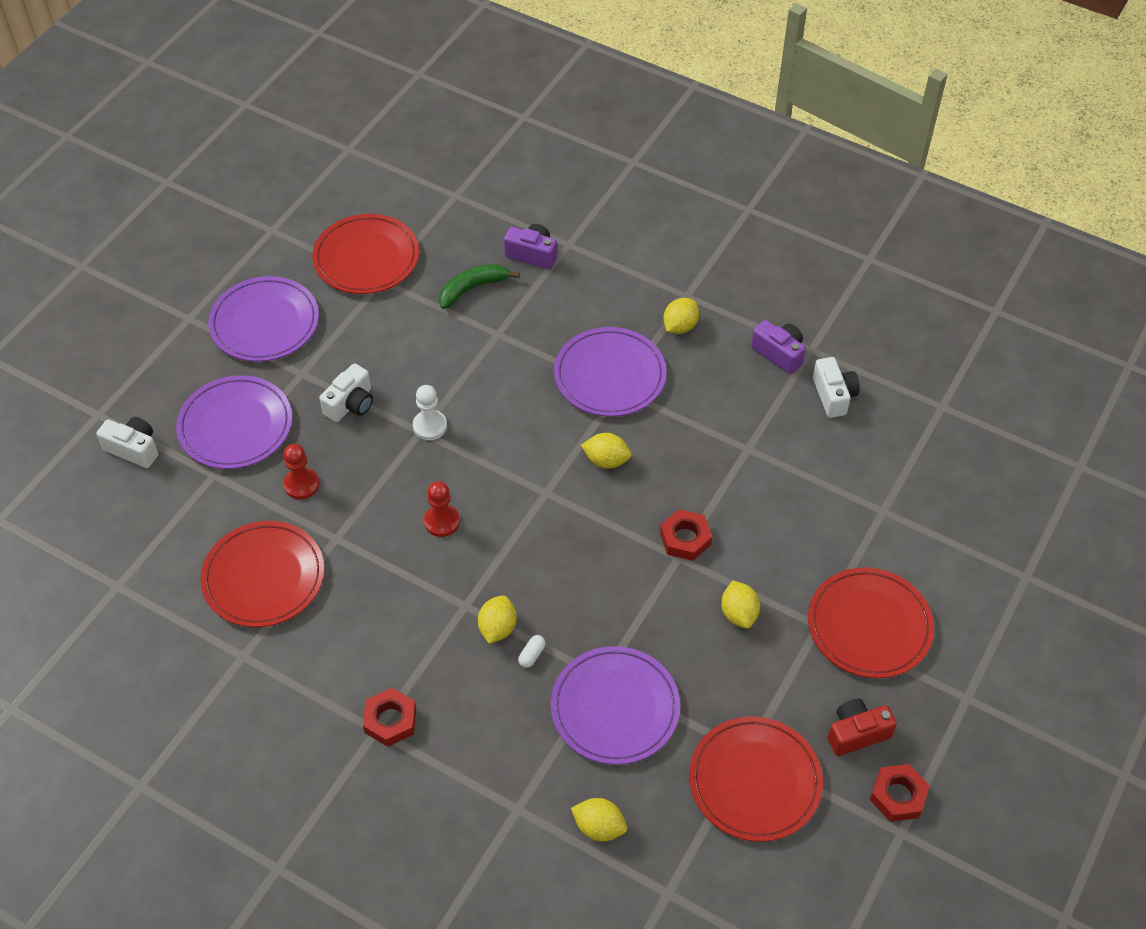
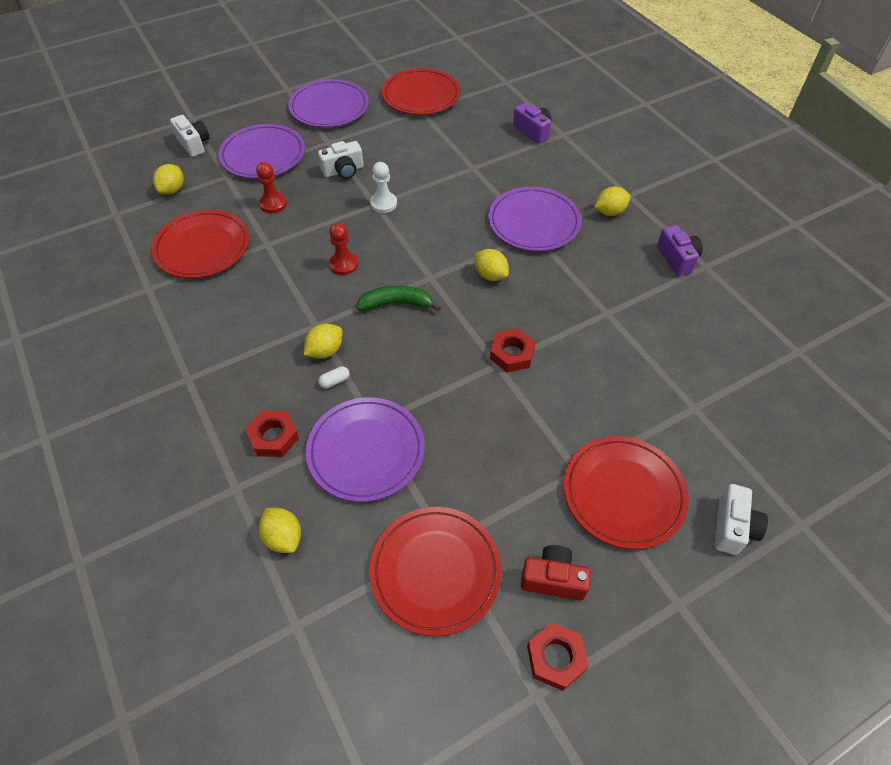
camera: 30 degrees right, 0 degrees up
(390, 720) = (202, 377): red nut -> red nut (274, 437)
(473, 288) = (477, 136): green banana -> green banana (397, 304)
(739, 614) = (516, 429): yellow lemon -> yellow lemon (173, 190)
(833, 395) = (704, 305): white camera -> white camera (733, 527)

